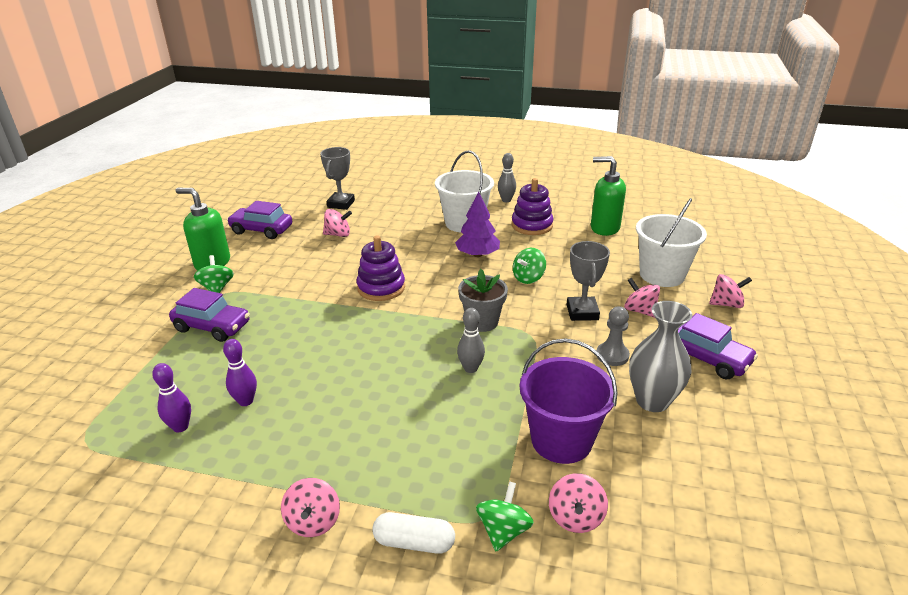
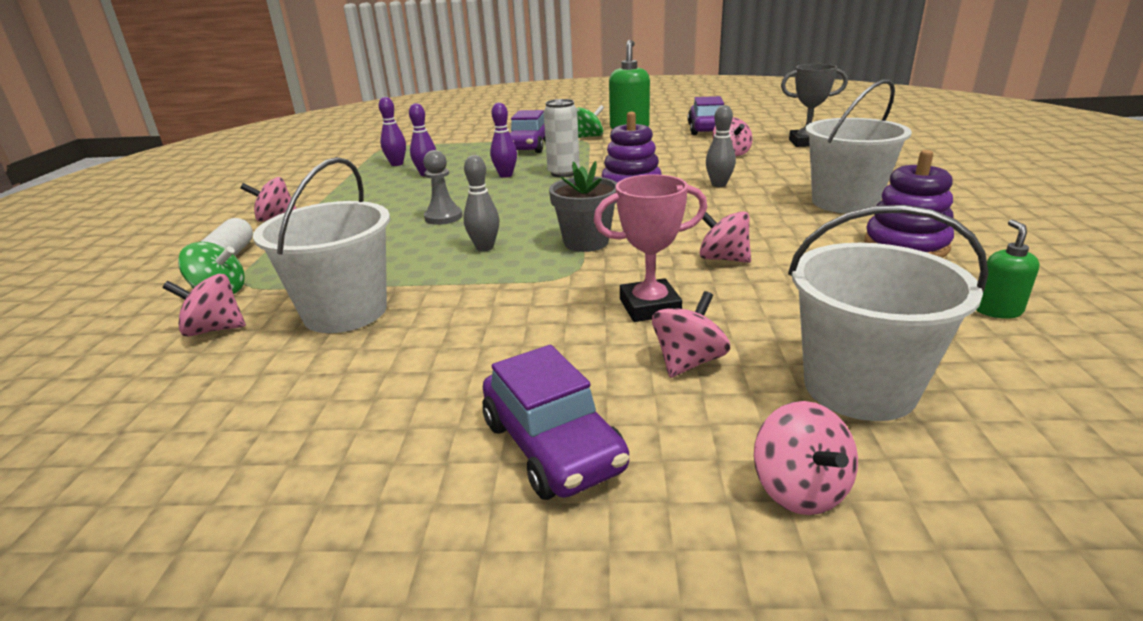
camera: 80 degrees right, 5 degrees down
(297, 347) = (505, 175): none -> purple bowling pin
(320, 315) = (563, 173): none -> white can
(477, 254) = (760, 220): purple tree -> none
(506, 200) = (972, 218): grey bowling pin -> grey bowling pin (719, 185)
(528, 278) = (723, 259): green spinning top -> pink spinning top
(561, 440) = (345, 312): purple bucket -> white bucket
(582, 312) = (650, 307): grey trophy -> pink trophy
(604, 228) = (997, 310): green soap dispenser -> green soap dispenser, size x0.53
(612, 355) = (535, 339): grey pawn -> grey pawn (443, 217)
(652, 401) = (420, 380): grey vase -> none
(707, 358) = (552, 446): purple car -> purple car turned 60 degrees counterclockwise

